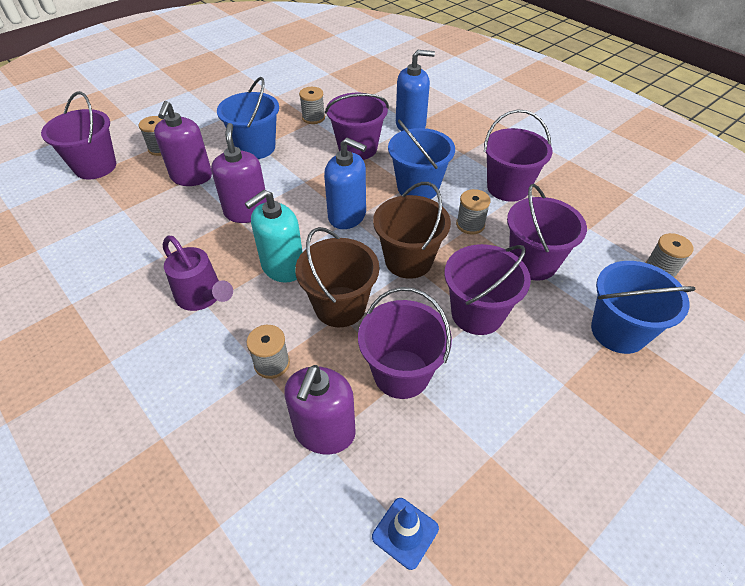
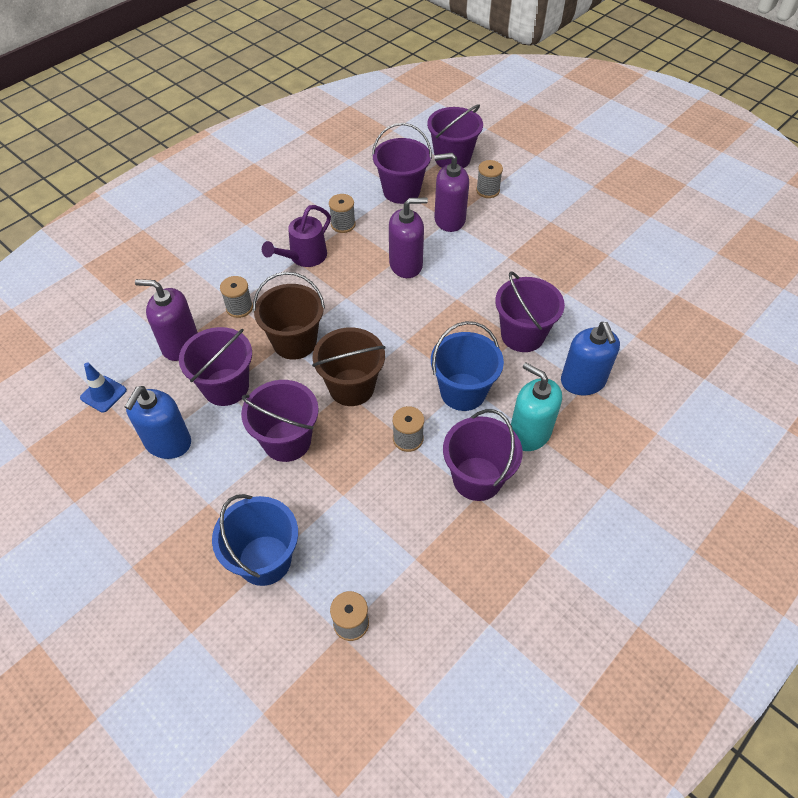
camera: 85 degrees right, 5 degrees up
(256, 148) = (504, 254): blue bucket -> none
(282, 267) = (338, 299): turquoise soap dispenser -> turquoise soap dispenser (529, 433)
(313, 118) = (572, 291): grey spool -> grey spool (343, 225)
(347, 216) = (409, 336): blue soap dispenser -> blue soap dispenser (168, 443)
(532, 262) = (355, 493): purple bucket -> purple bucket (401, 191)

